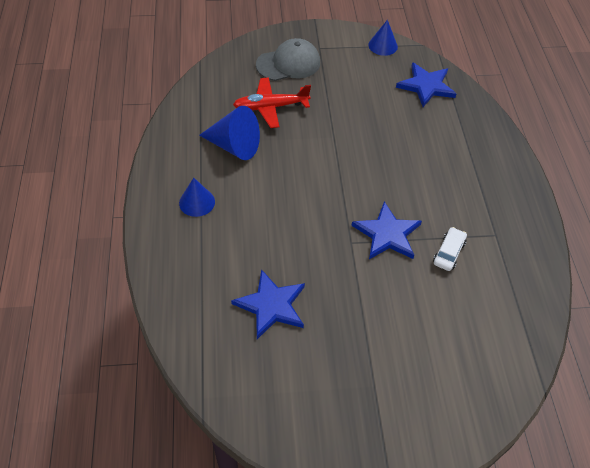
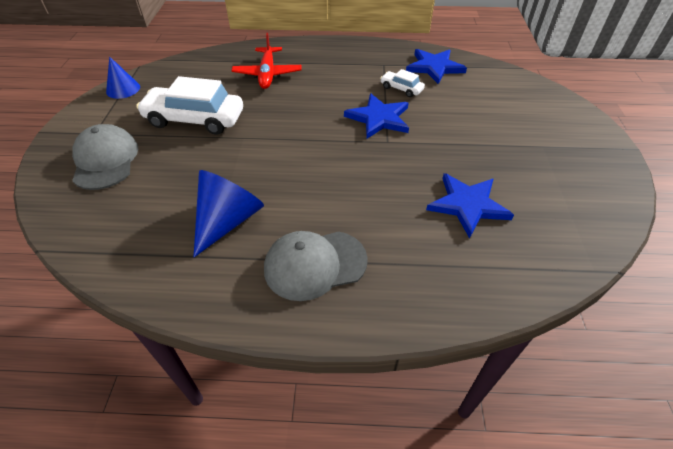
camera: 80 degrees left, 5 degrees down
(197, 202) = (315, 264): blue cone -> grey cap
(270, 107) = (174, 182): red plane -> red plane (267, 74)
(351, 100) = (195, 119): none -> white car
(426, 86) = (198, 72): blue star -> blue star (434, 67)

